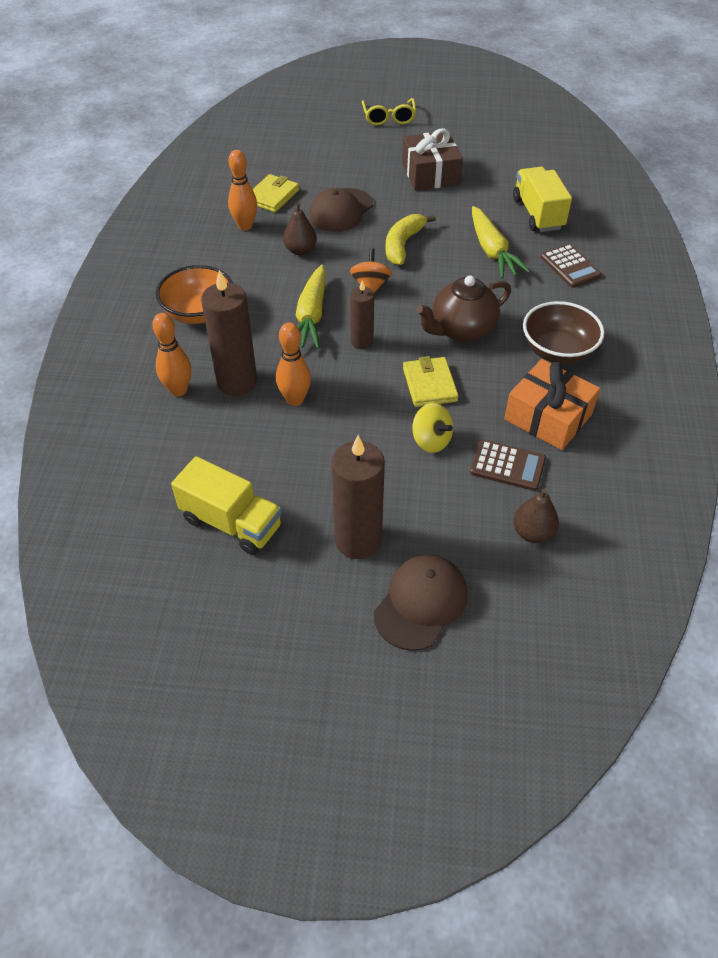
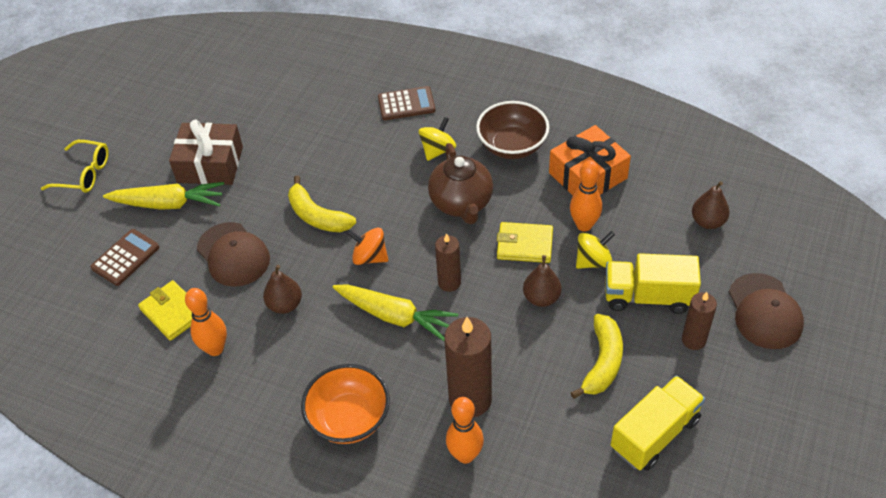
camera: 70 degrees left, 0 degrees up
(295, 400) = (511, 354): orange bowling pin -> orange bowling pin (584, 225)
(306, 468) = (602, 362): none -> yellow banana
(358, 540) = (693, 340): brown candle -> brown candle, size x0.58
(368, 409) = (541, 298): none -> brown pear
(421, 603) = (764, 311): brown cap -> brown cap turned 150 degrees counterclockwise
(492, 251) = (359, 151): yellow carrot -> yellow carrot (168, 204)
(507, 466) = (635, 217): brown calculator -> brown calculator (125, 258)
(521, 300) = (437, 150): none -> yellow spinning top
(538, 214) = (320, 103): yellow truck -> yellow truck (648, 296)

